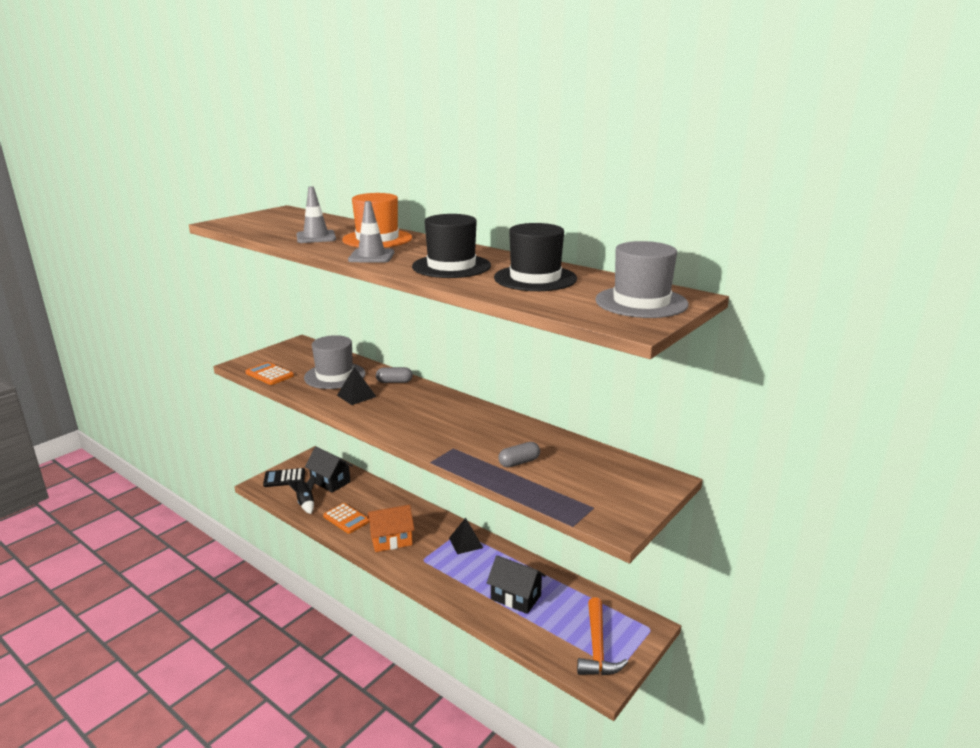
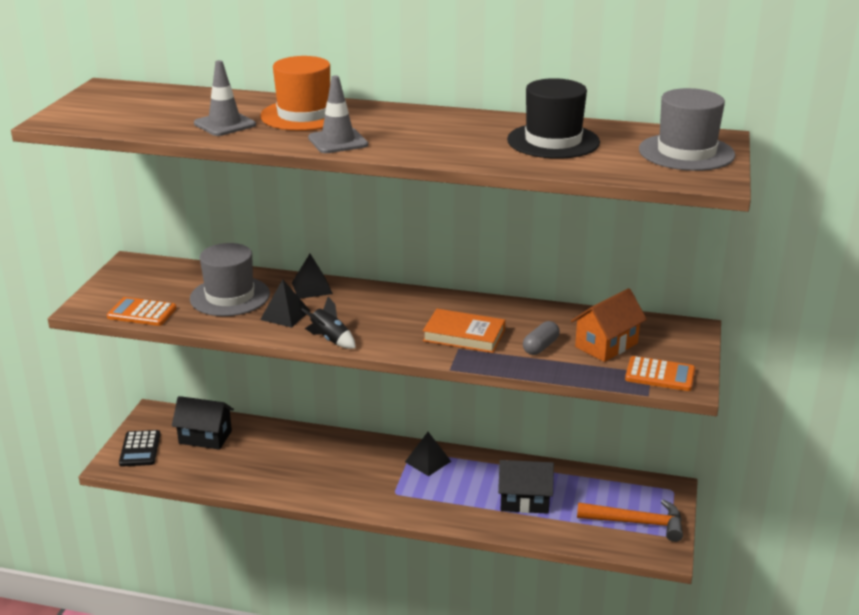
camera: 25 degrees left, 5 degrees up
(284, 478) = (140, 449): black calculator -> black calculator turned 60 degrees counterclockwise
(305, 503) = (197, 471): black rocket -> black rocket (330, 339)
(346, 519) = (265, 474): orange calculator -> orange calculator (660, 375)
(391, 540) = (341, 483): orange house -> orange house (606, 345)
(394, 382) = (312, 288): grey capsule -> black pyramid
(451, 266) = (446, 140): black hat -> none
(467, 439) = (464, 335): none -> orange book
(597, 647) = (637, 523): orange hammer -> orange hammer turned 60 degrees counterclockwise

